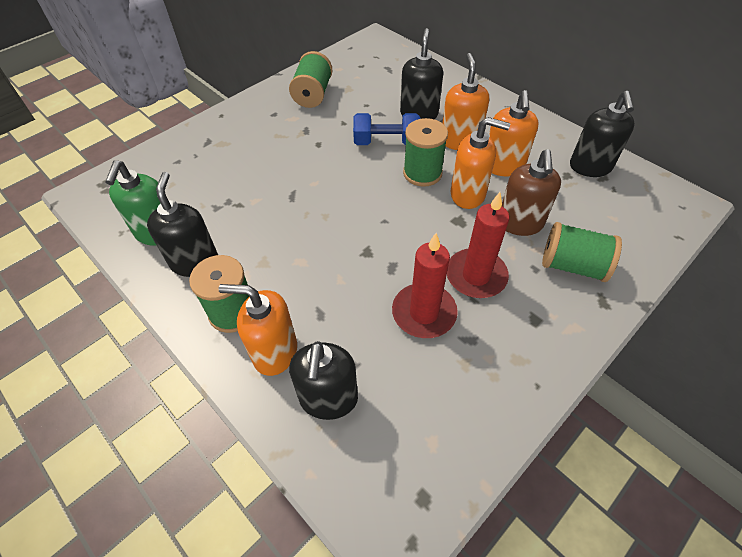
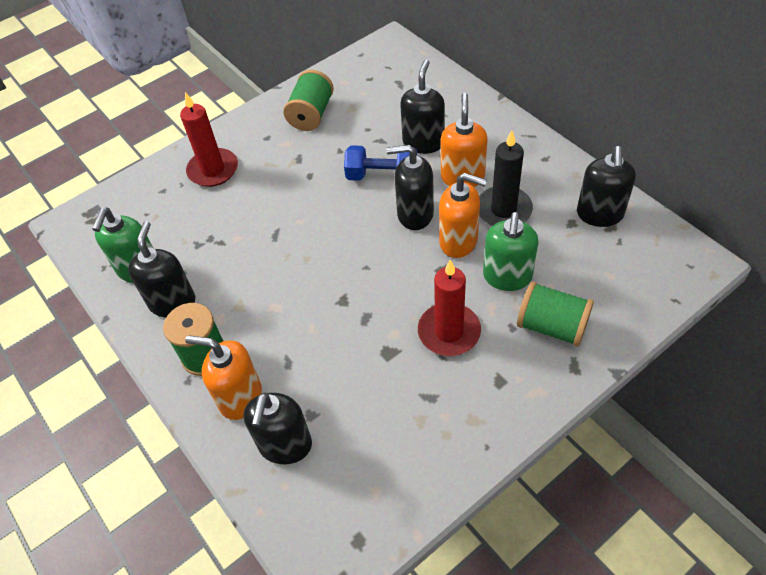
camera: 10 degrees right, 0 degrees up
(422, 173) = (414, 214): green spool -> black soap dispenser
(424, 313) = (389, 367): red candle -> red candle (213, 170)
(503, 166) = (503, 210): orange soap dispenser -> black candle
(520, 223) = (507, 277): brown soap dispenser -> green soap dispenser

